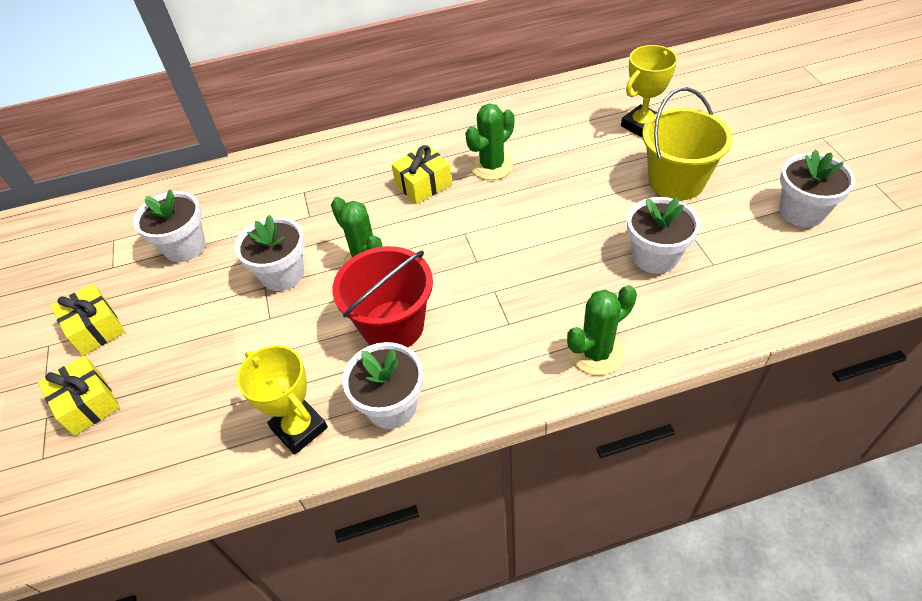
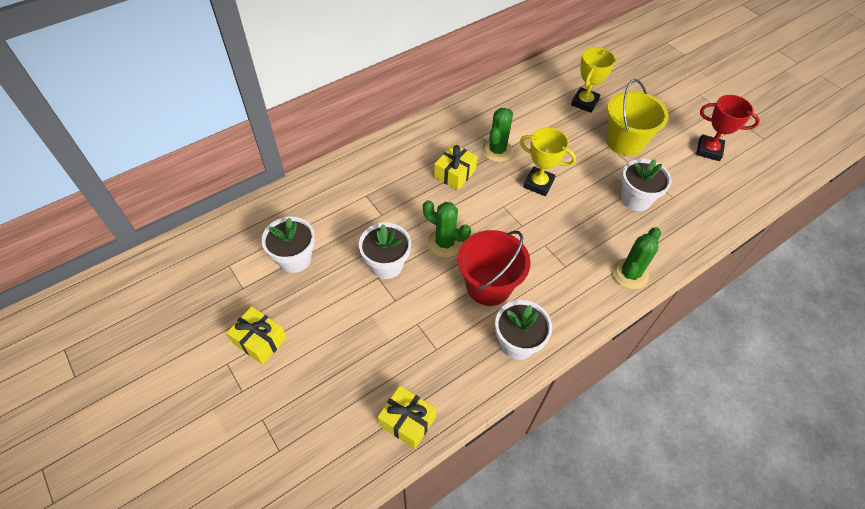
camera: 25 degrees left, 5 degrees up
(88, 403) = (290, 400): yellow gift -> yellow gift (407, 421)
(299, 428) = (462, 375): yellow trophy -> yellow trophy (538, 184)
(801, 212) = (709, 150): white flower pot -> red trophy

